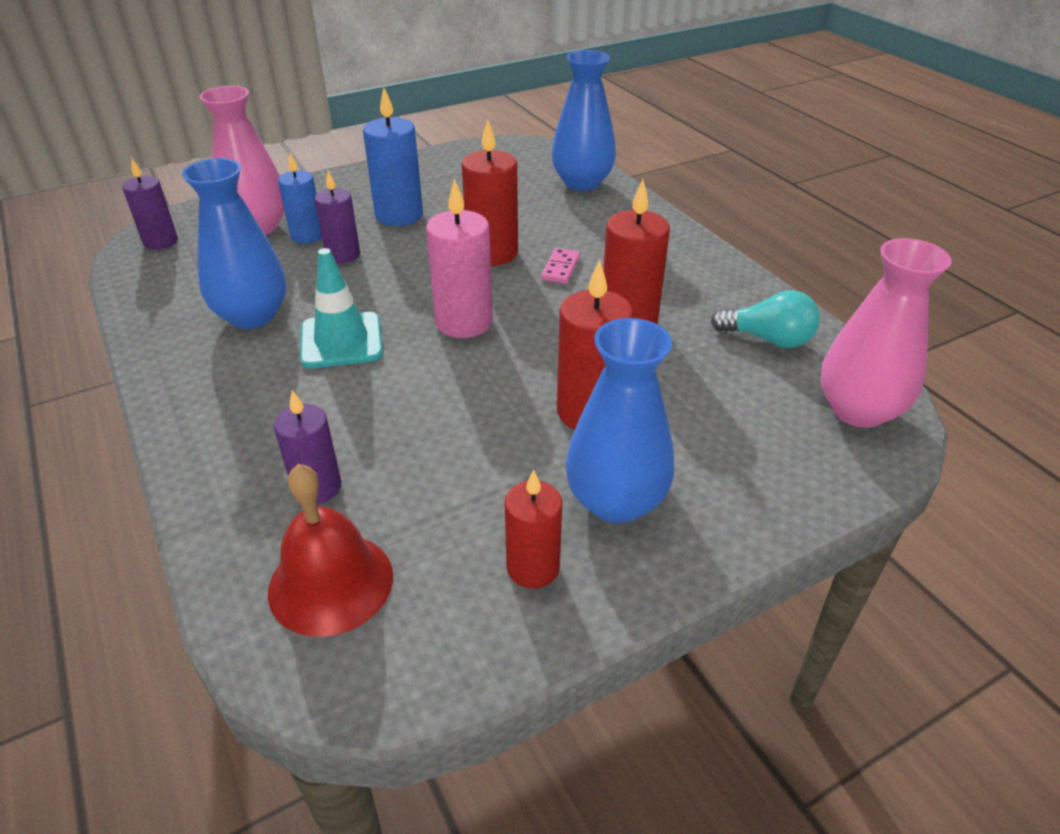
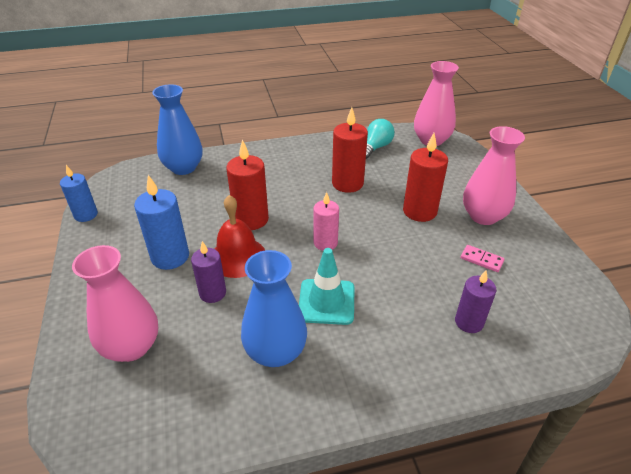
camera: 75 degrees left, 0 degrees up
(160, 242) = (111, 426): purple candle -> none
(307, 236) = (169, 313): blue candle -> blue candle (86, 215)
(331, 583) = (539, 320): red bell -> red bell (238, 257)
(464, 322) = (325, 243): pink candle -> pink candle, size x0.66
(533, 567) = (525, 248): red candle -> none
(561, 268) = (283, 195): pink domino -> pink domino (481, 260)
(615, 501) = (483, 216): blue vase -> pink vase

